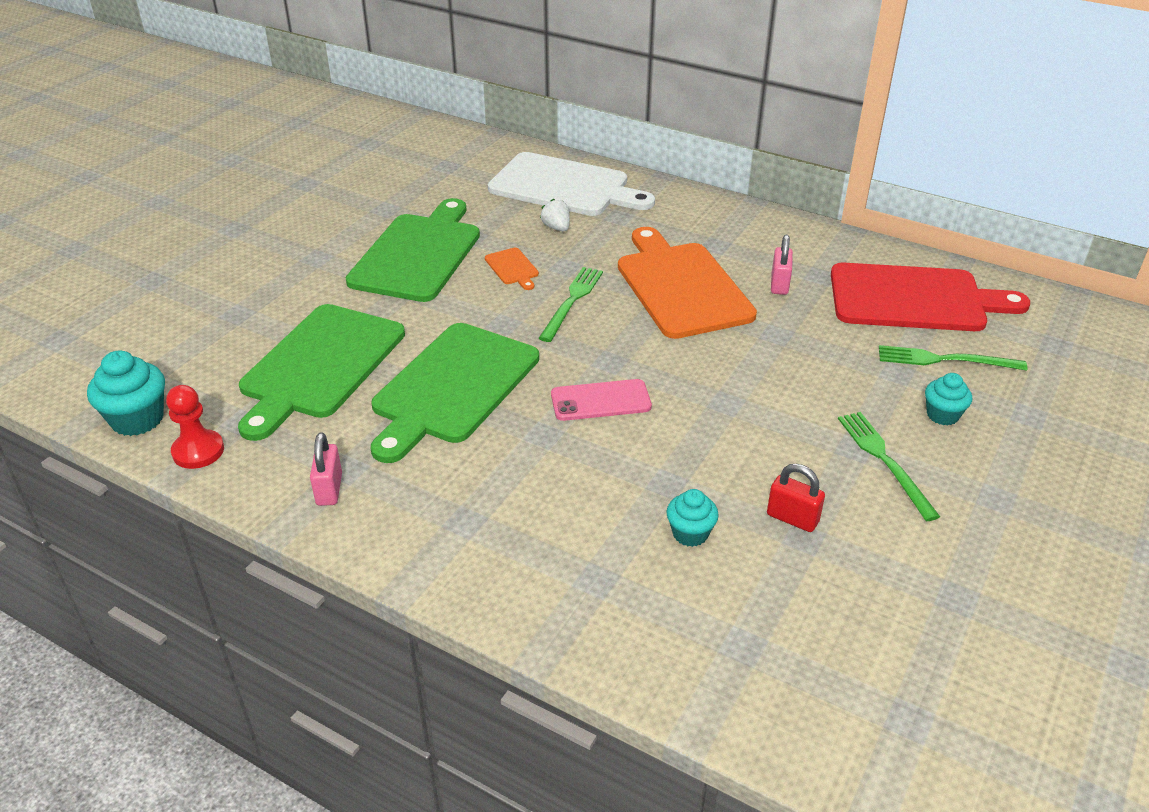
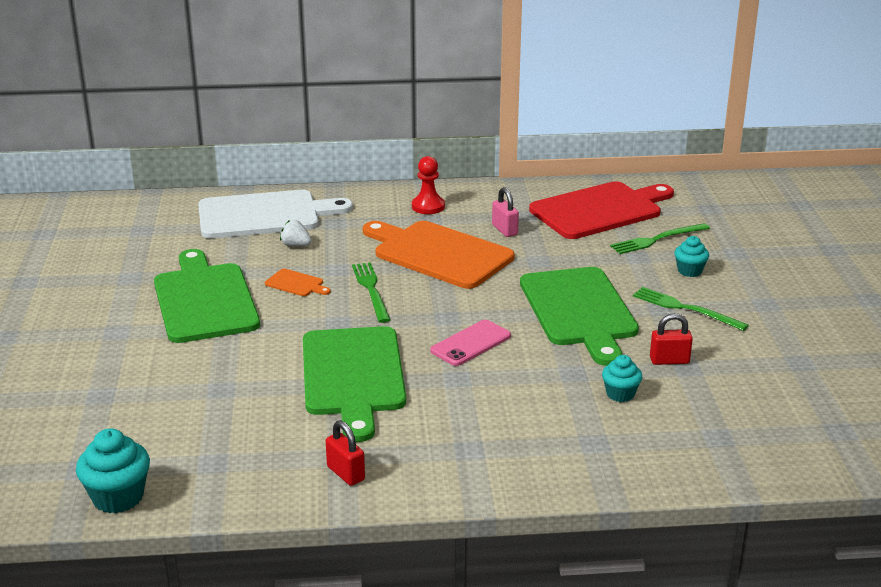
camera: 35 degrees left, 10 degrees down
(198, 451) = (204, 495): red pawn -> red pawn (428, 206)
(320, 365) = (227, 402): green cutting board -> green cutting board (579, 310)
(329, 489) = (345, 473): pink padlock -> red padlock

